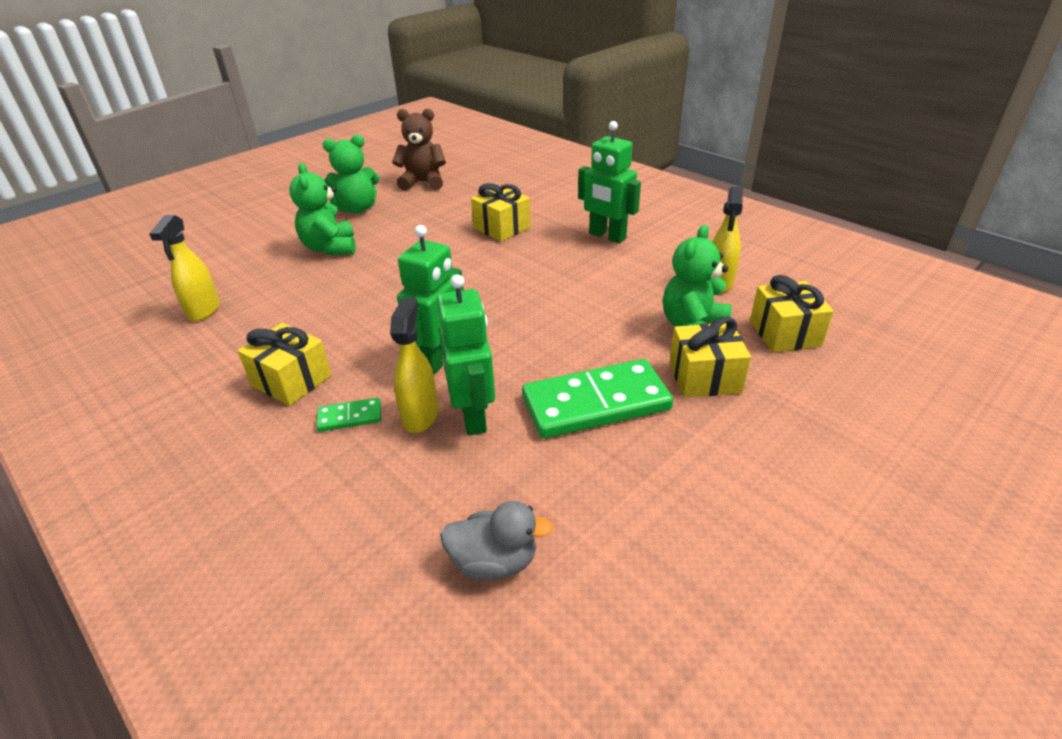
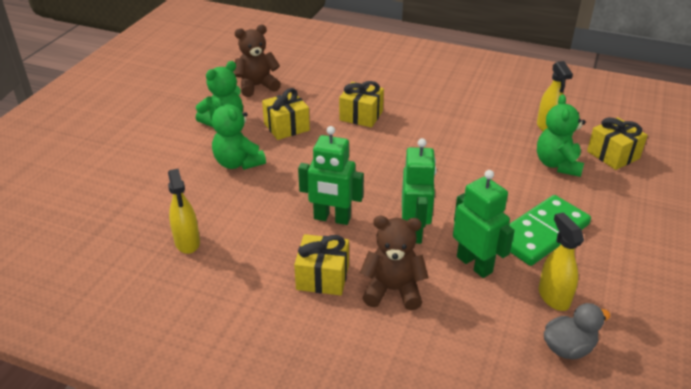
camera: 25 degrees left, 0 degrees up
(350, 417) = (393, 290): green domino -> brown teddy bear
(420, 415) = (439, 274): yellow spray bottle -> yellow spray bottle (553, 297)
(607, 236) = (444, 106): green robot -> green robot (332, 218)
(704, 377) = (590, 197): yellow gift -> yellow gift (286, 127)

